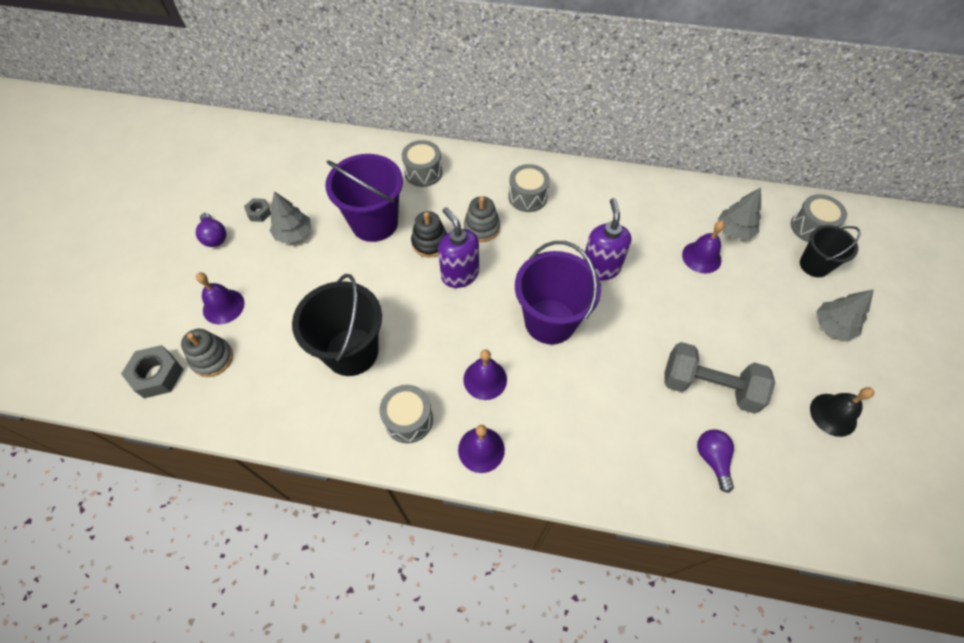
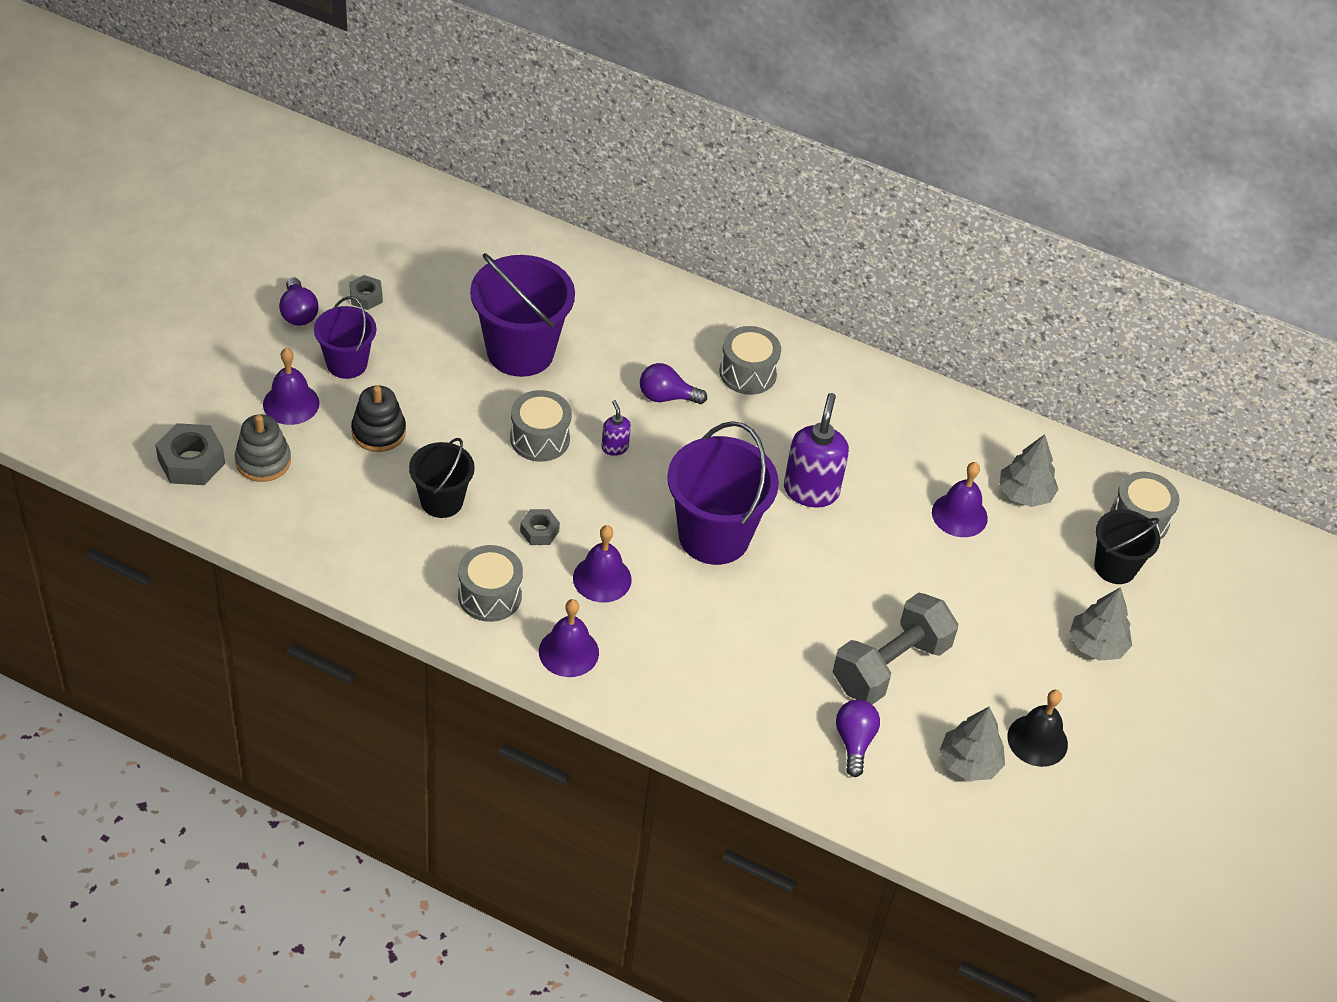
camera: 10 degrees right, 10 degrees down
(257, 264) = (347, 363): none -> purple bucket
(293, 234) = (406, 337): grey tree -> grey tree (969, 763)
(352, 351) = (442, 501): black bucket -> black bucket, size x0.59
(423, 172) = (611, 301): grey drum -> grey drum (540, 438)
(428, 354) = (539, 531): none -> grey nut
(430, 243) = (588, 397): black stacking toy -> black stacking toy (378, 432)
(460, 274) = (614, 447): purple soap dispenser -> purple soap dispenser, size x0.49
(481, 228) = (666, 397): grey stacking toy -> purple light bulb
(709, 386) = (890, 666): grey dumbbell -> grey dumbbell turned 75 degrees counterclockwise

